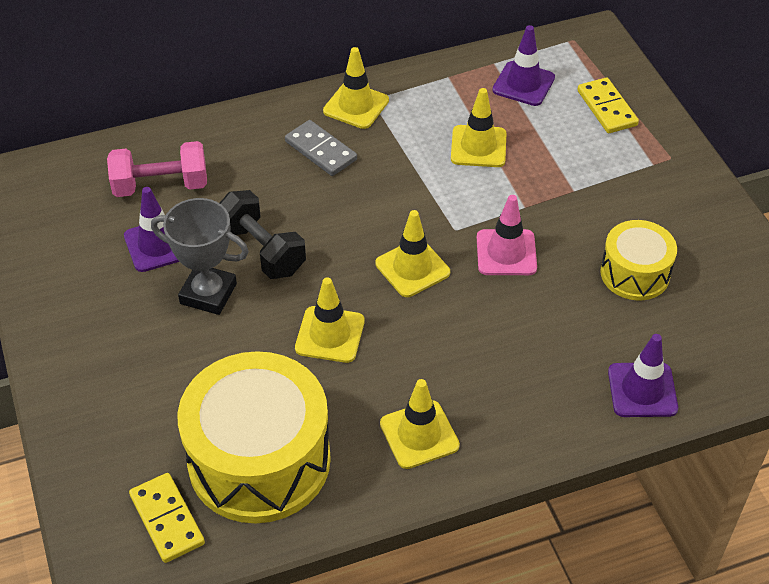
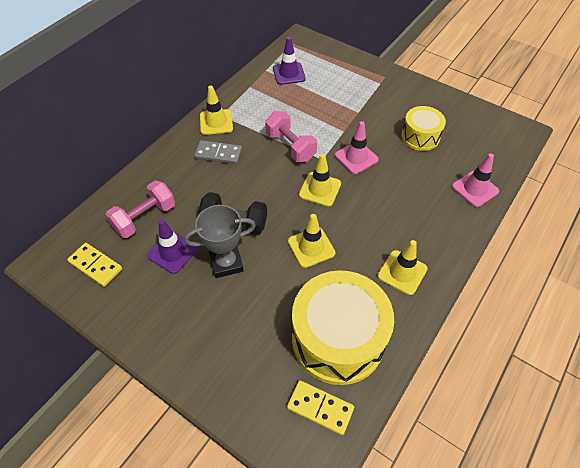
camera: 35 degrees left, 5 degrees up
(427, 190) = (290, 146): none -> pink dumbbell
(478, 146) = (295, 113): yellow traffic cone -> none
(607, 108) = (336, 67): yellow domino -> yellow domino (96, 265)
(642, 390) = (475, 189): purple traffic cone -> pink traffic cone

